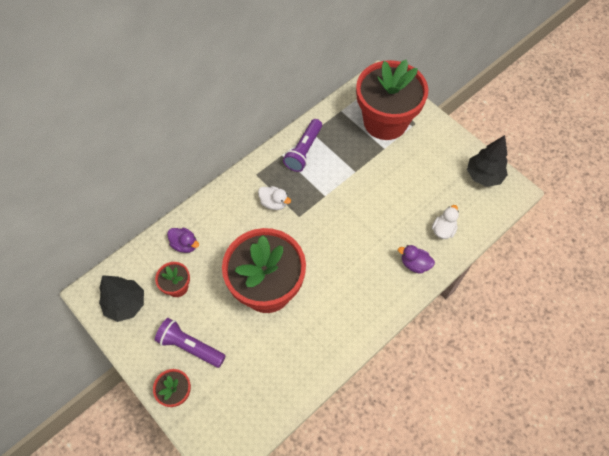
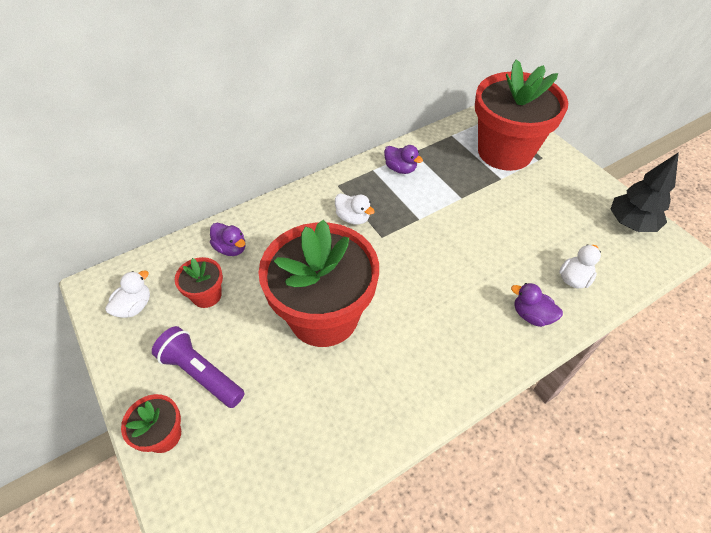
camera: 10 degrees right, 10 degrees down
(126, 304) = (134, 306): black tree -> white duck
(304, 151) = (400, 169): purple flashlight -> purple duck

